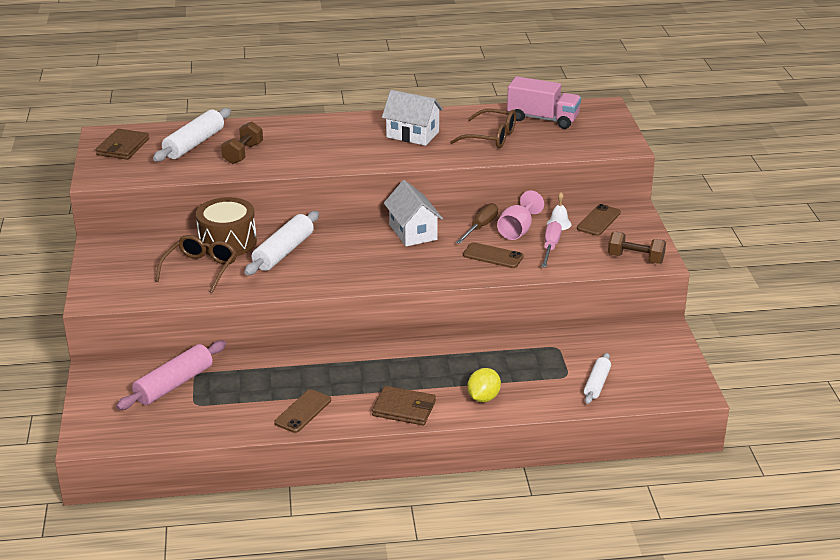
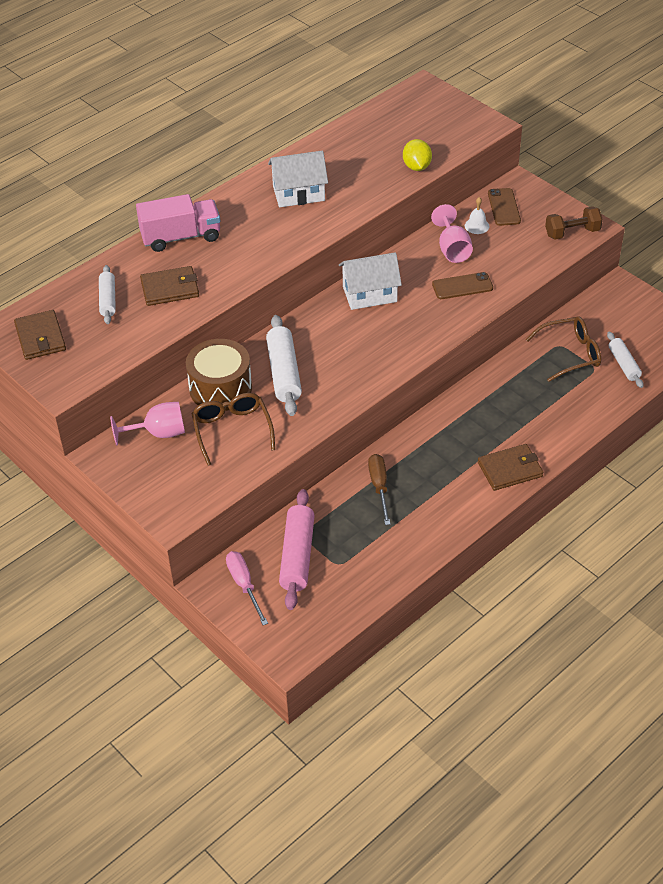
camera: 35 degrees left, 15 degrees up
(151, 249) = (159, 433): none -> pink goblet
(194, 144) = (108, 300): white rolling pin -> white rolling pin, size x0.61
(243, 153) = (170, 288): brown dumbbell -> brown wallet
(303, 411) = (435, 519): brown phone -> none
(413, 232) = (369, 294): white house -> white house turned 45 degrees counterclockwise
(481, 227) = (419, 260): brown screwdriver -> brown screwdriver (379, 487)
(483, 398) = (557, 424): yellow lemon -> yellow lemon (416, 167)
(491, 137) = (369, 165): brown glasses -> brown glasses (570, 354)
(543, 119) = (389, 124): pink truck -> pink truck (181, 237)
(550, 247) = (497, 253): pink screwdriver -> pink screwdriver (244, 585)

